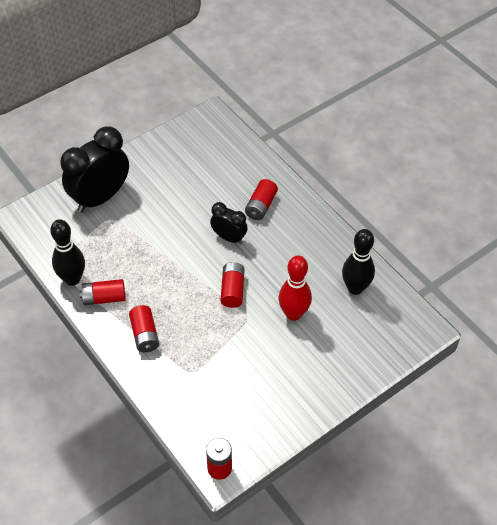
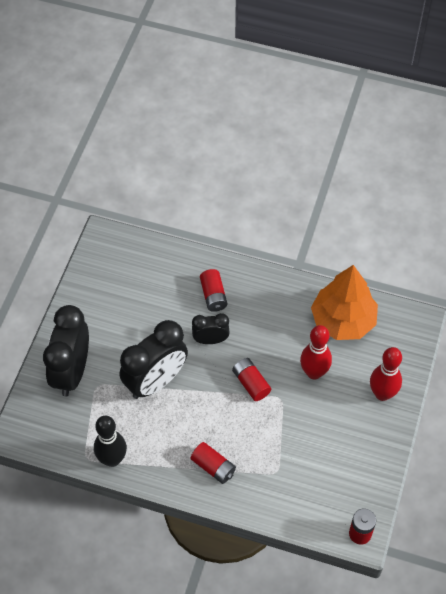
camera: 35 degrees left, 5 degrees up
(104, 298) = (153, 458): red battery -> none
(157, 242) = (156, 381): none -> black clock
(339, 367) = (382, 394): none -> red bowling pin
(355, 288) = (343, 320): black bowling pin -> orange tree

